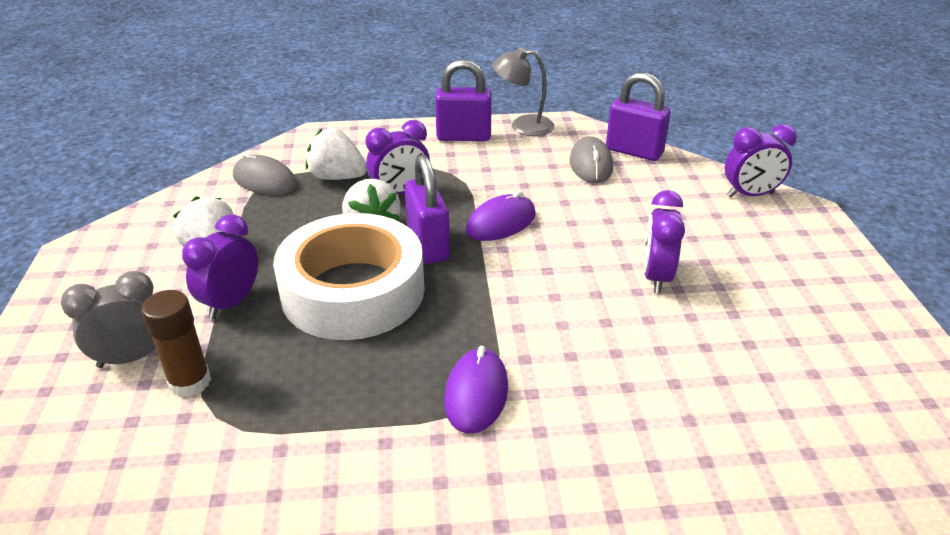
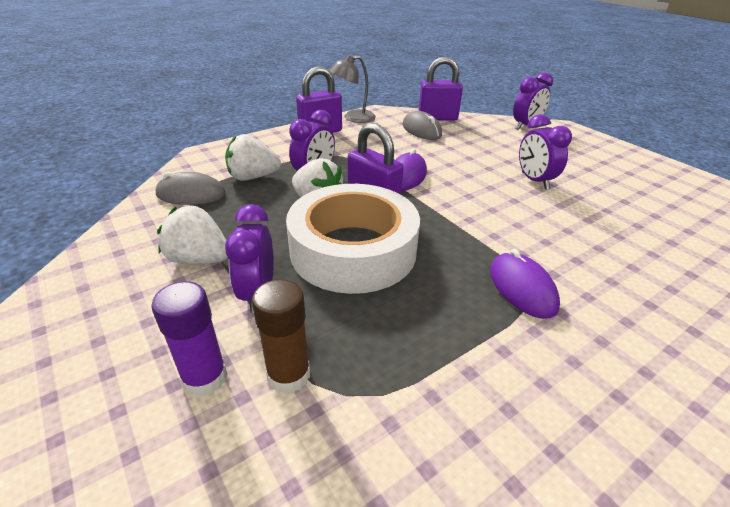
camera: 30 degrees left, 0 degrees up
(132, 357) = (205, 378): grey clock -> purple glue stick

